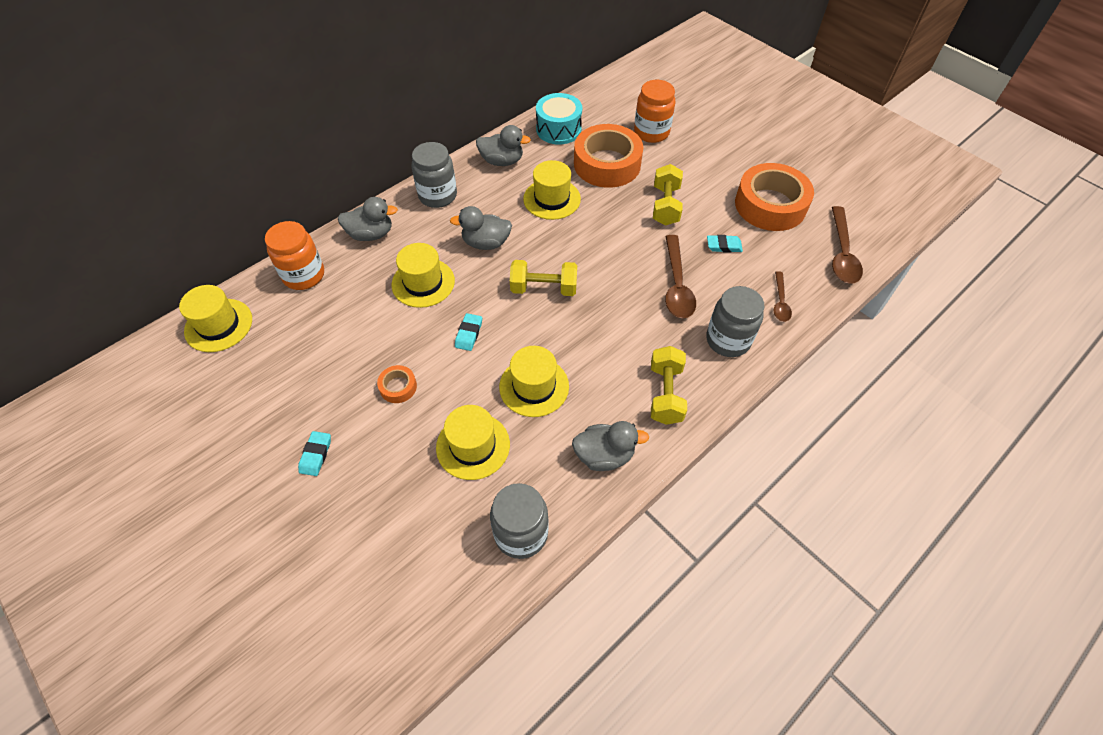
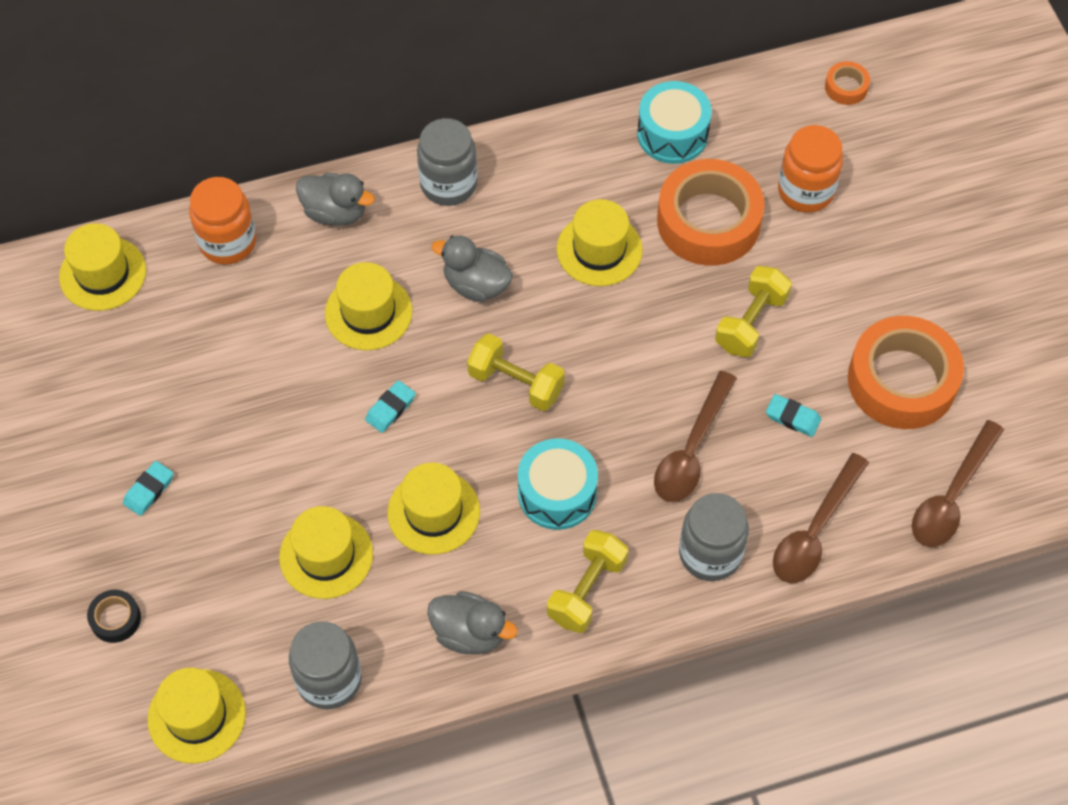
camera: 25 degrees right, 5 degrees up
(329, 562) = (115, 619): none -> black tape
(398, 387) = (275, 444): orange tape -> orange tape (846, 87)
(430, 609) = (196, 716): none -> yellow hat
(502, 161) = (563, 160): grey duck -> none
(609, 342) = (557, 493): none -> turquoise drum
(780, 302) = (815, 530): brown spoon -> brown spoon, size x1.72

